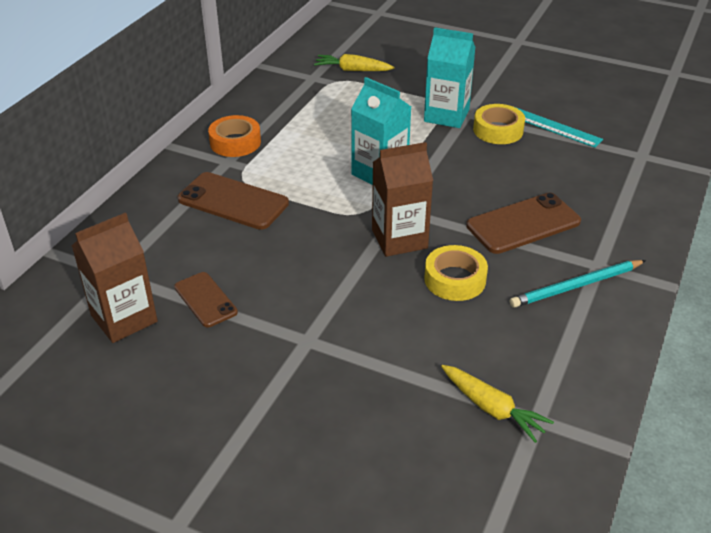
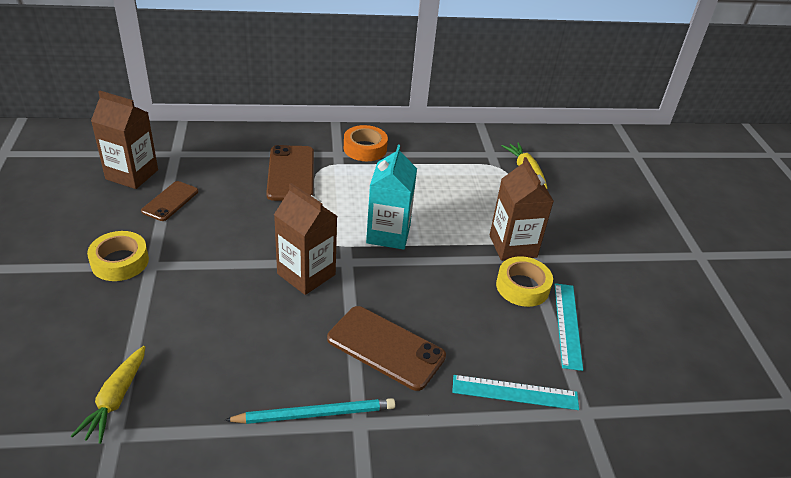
camera: 55 degrees right, 0 degrees up
(446, 116) = (513, 246): turquoise carton -> brown carton
(455, 279) = (273, 325): yellow tape -> yellow tape (120, 261)
(576, 286) = (315, 414): turquoise pencil -> turquoise pencil turned 135 degrees clockwise
(607, 178) = (515, 392): none -> turquoise ruler

